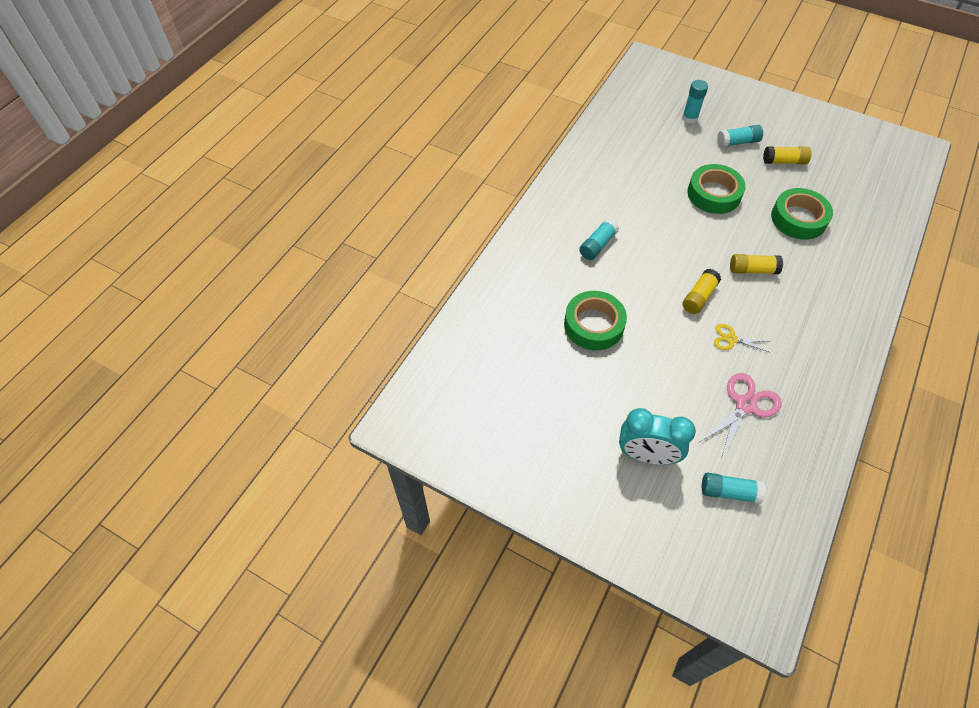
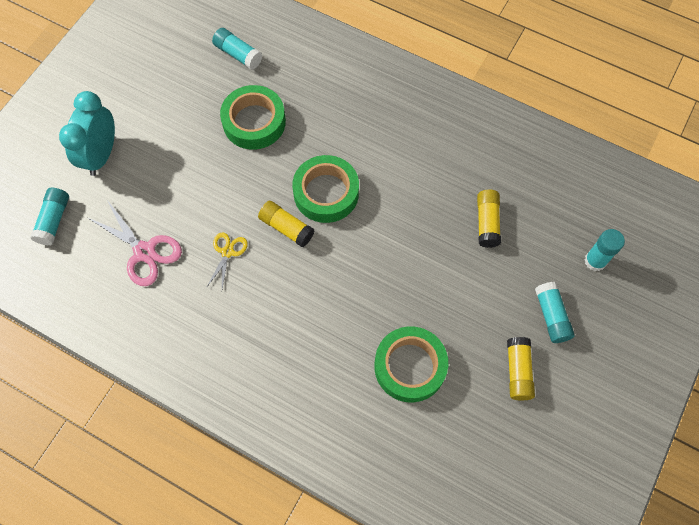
camera: 90 degrees right, 10 degrees up
(597, 245) = (363, 133): turquoise glue stick -> turquoise glue stick (238, 54)
(714, 194) = (450, 269): green tape -> green tape (326, 193)
(753, 270) = (325, 293): yellow glue stick -> yellow glue stick (487, 222)

